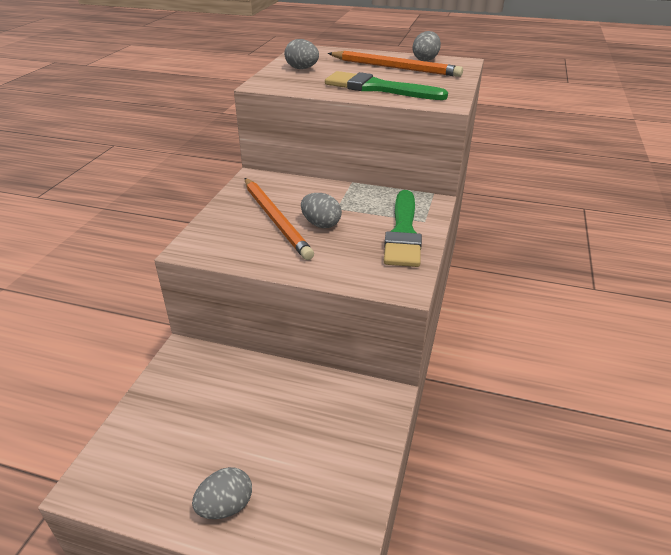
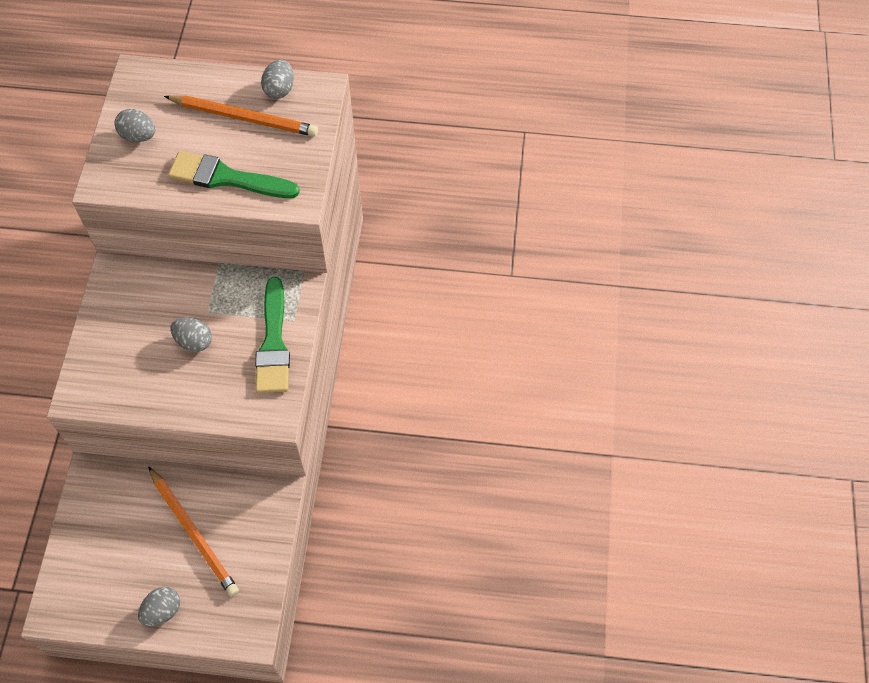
camera: 10 degrees left, 25 degrees up
(275, 219) = (149, 340): orange pencil -> orange pencil (194, 533)

